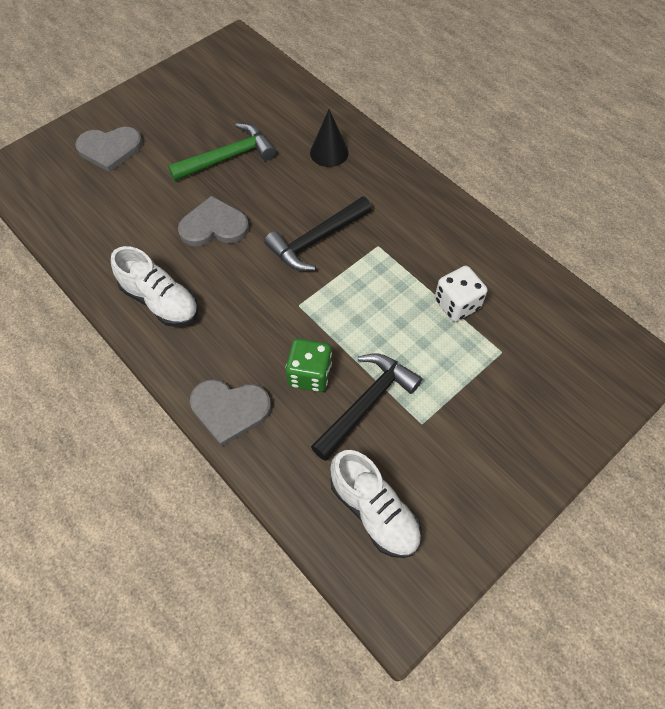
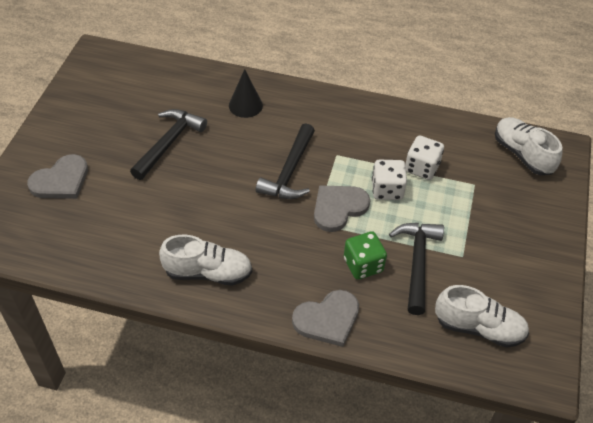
camera: 35 degrees left, 10 degrees down
(214, 226) = (202, 198): grey heart -> grey heart (338, 208)
(228, 157) = (169, 143): green hammer -> black hammer
(399, 309) = (387, 190): none -> white dice
(588, 347) = (522, 154): none -> white shoe

